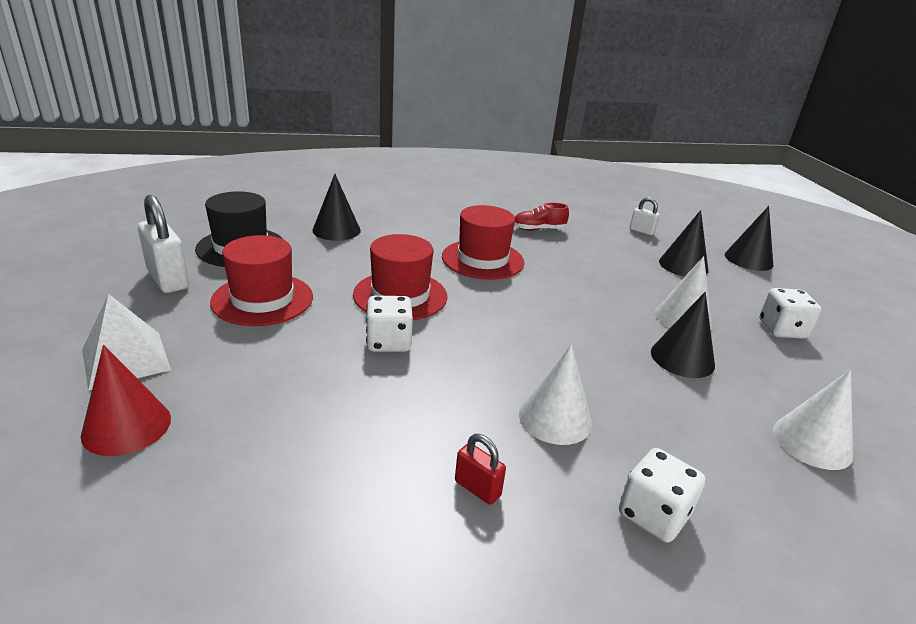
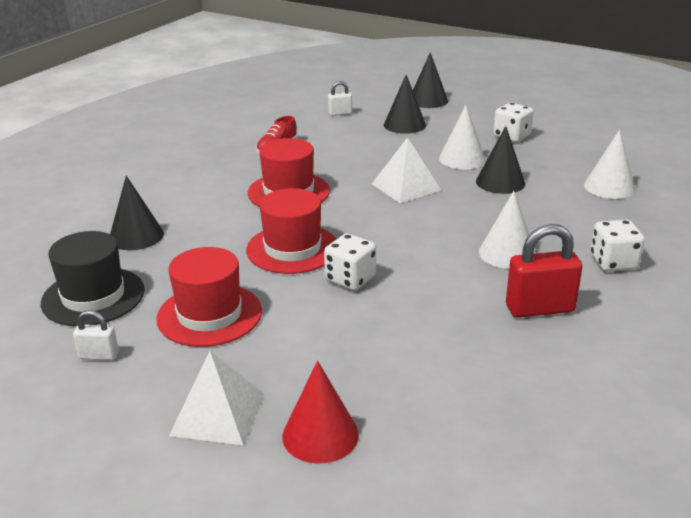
camera: 45 degrees left, 0 degrees up
(168, 279) = (99, 355): white padlock -> white padlock, size x0.53
(477, 488) = (539, 308): red padlock -> red padlock, size x1.87
(581, 308) = (406, 187): none -> white pyramid

